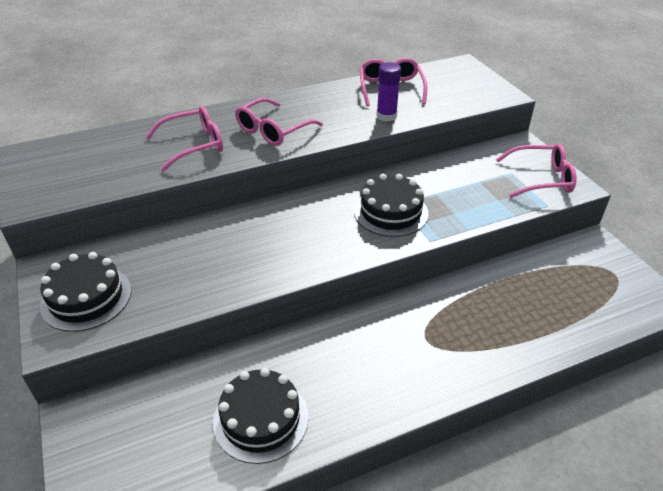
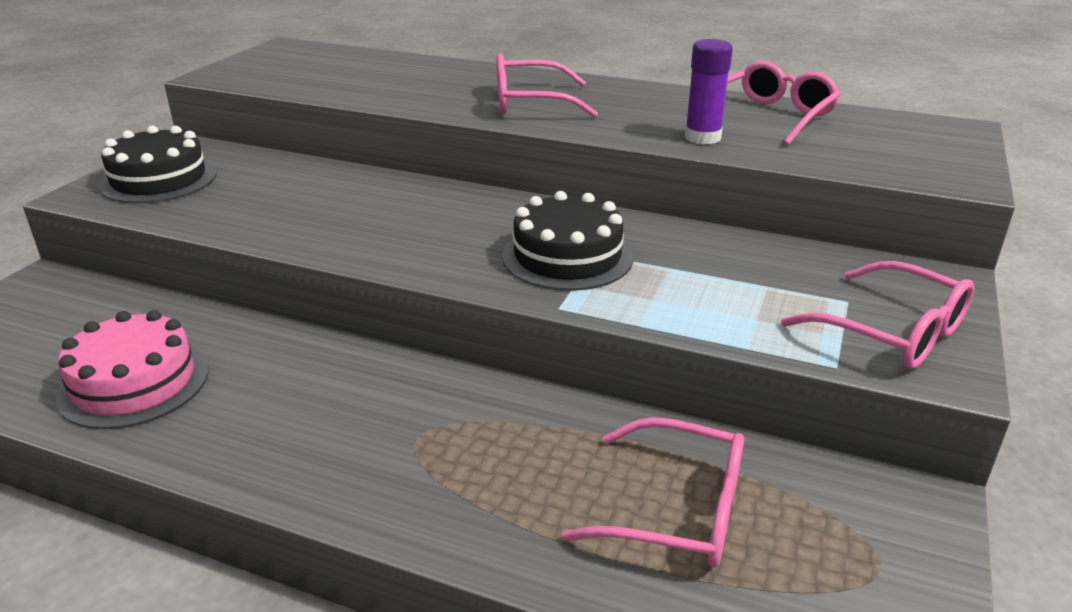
camera: 45 degrees right, 10 degrees down
(194, 145) = (426, 86): pink glasses -> pink glasses (678, 510)
(261, 419) = (134, 383): black cake -> pink cake

